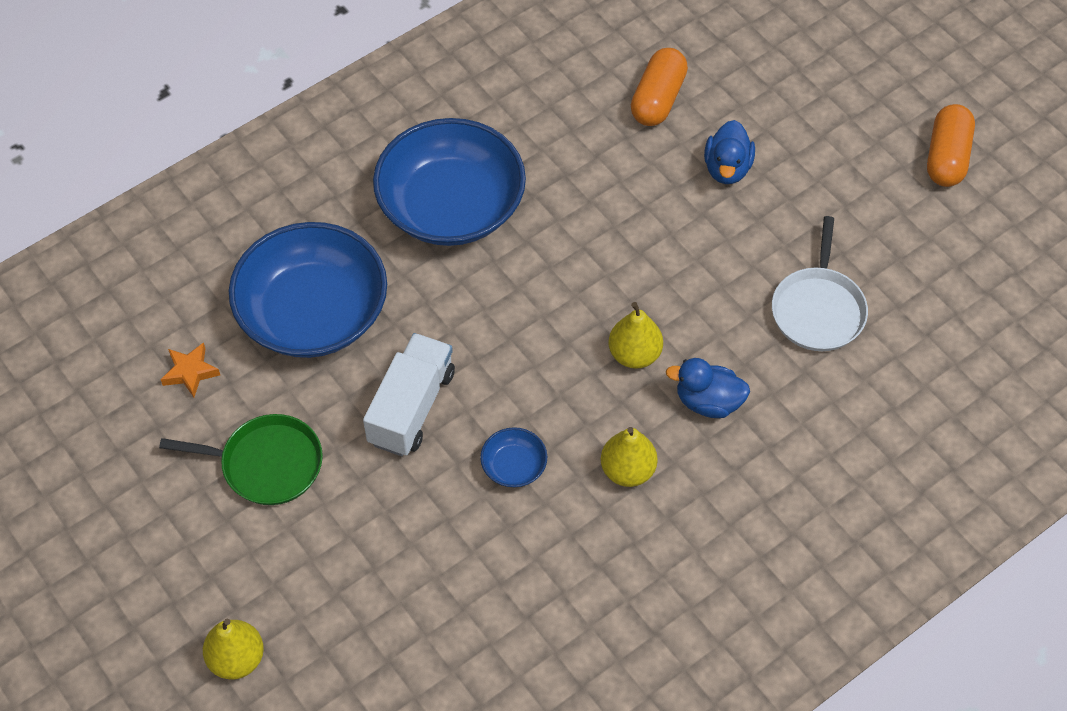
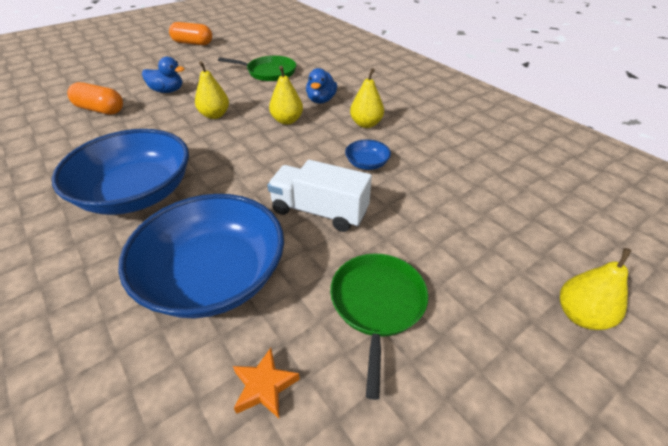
camera: 90 degrees left, 15 degrees down
(648, 252) = (215, 115): none -> yellow pear
(818, 309) = (269, 72): white pan -> green pan

